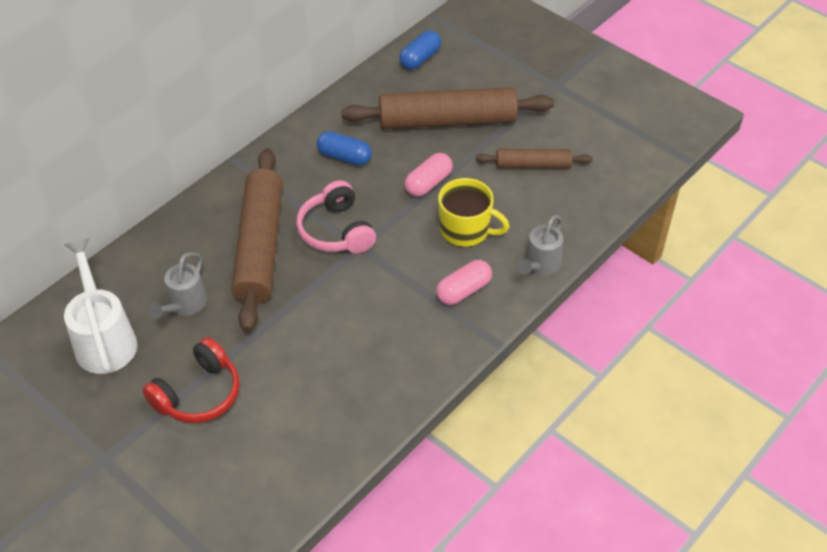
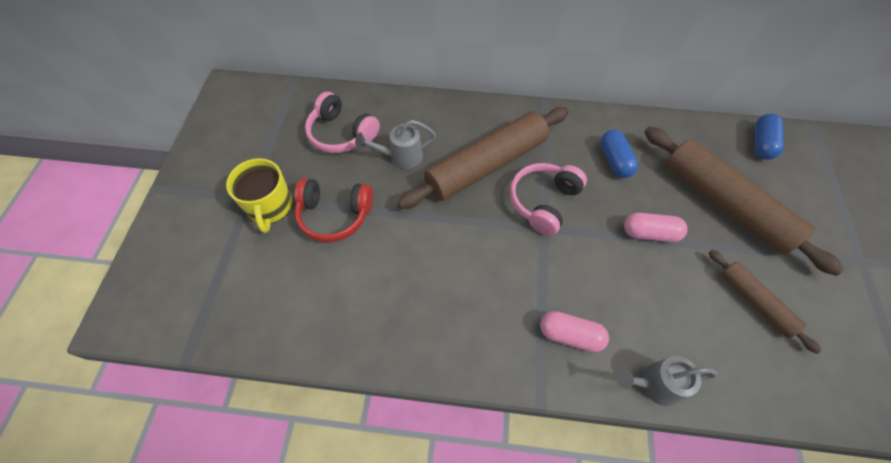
camera: 55 degrees right, 10 degrees up
(104, 339) = (341, 134): white watering can -> pink headphones
(420, 58) = (761, 143): blue capsule -> blue capsule turned 75 degrees counterclockwise
(466, 230) = (632, 294): yellow mug -> yellow mug (270, 206)

